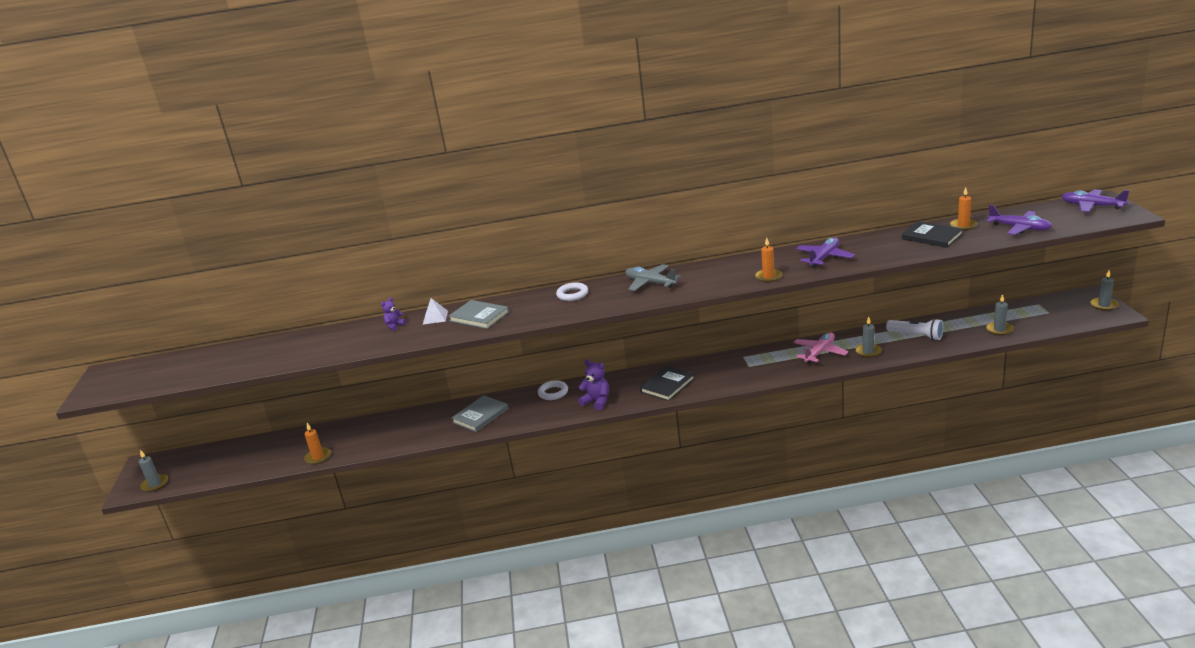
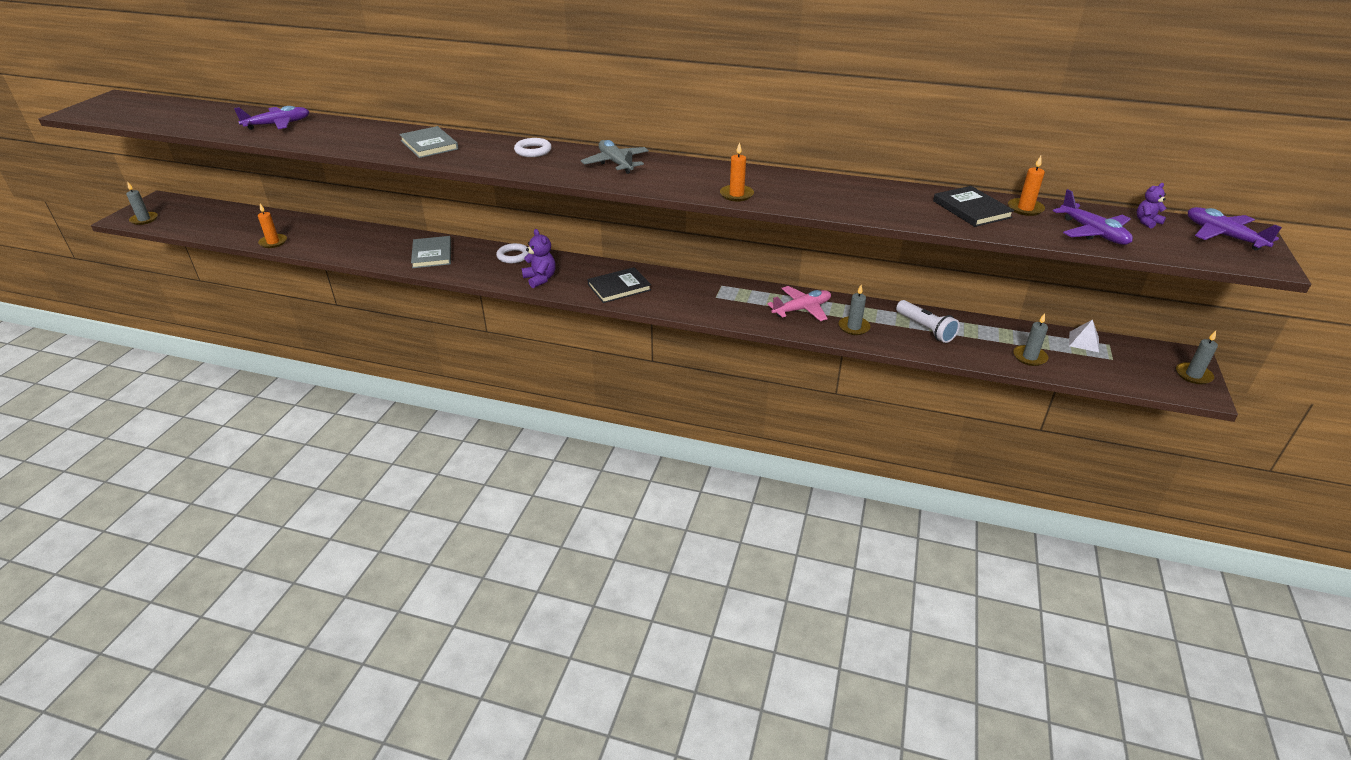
camera: 20 degrees right, 10 degrees up
(394, 326) = (354, 130): purple teddy bear -> purple teddy bear (1147, 222)
(435, 317) = (395, 133): white pyramid -> white pyramid (1084, 341)
(480, 415) = (432, 254): grey book -> grey book turned 75 degrees counterclockwise
(824, 258) = (821, 194): purple plane -> purple plane (278, 124)

